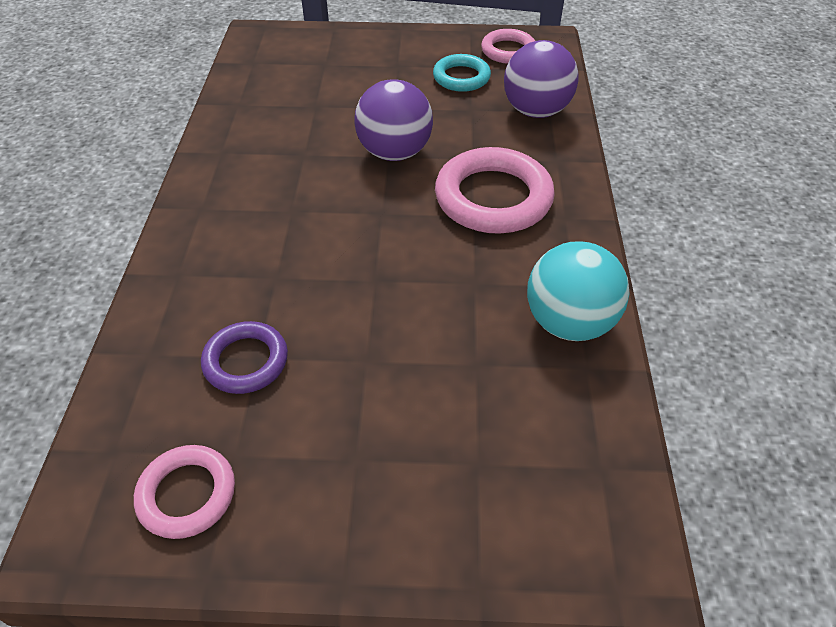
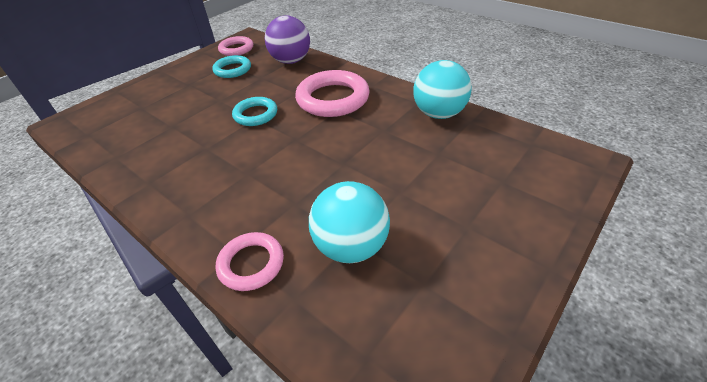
camera: 50 degrees left, 5 degrees down
(187, 494) = (438, 324): pink ring -> pink ring (251, 264)
(246, 361) = (351, 246): purple ring -> turquoise ball
(394, 152) = (255, 114): purple ball -> turquoise ring

